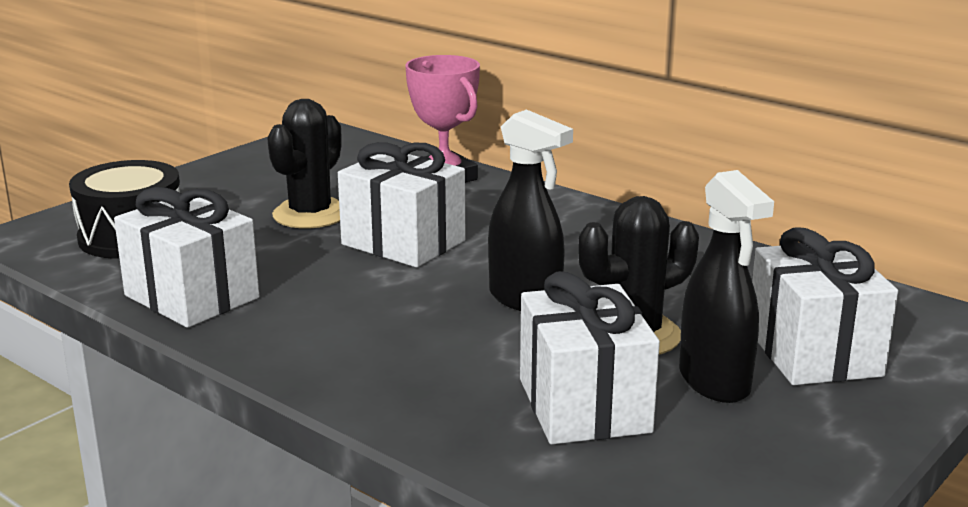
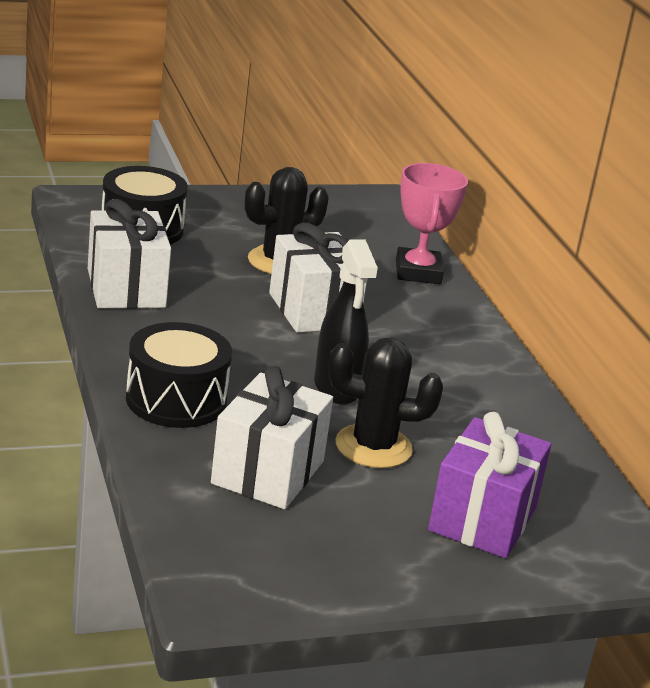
camera: 30 degrees right, 5 degrees up
(396, 379) = (176, 400): none -> black drum
(714, 382) = (377, 502): black spray bottle -> none
(813, 352) = (482, 519): white gift -> purple gift

